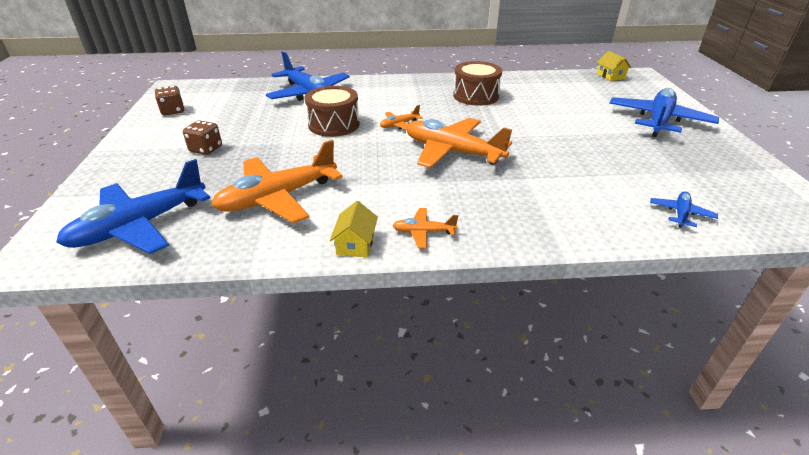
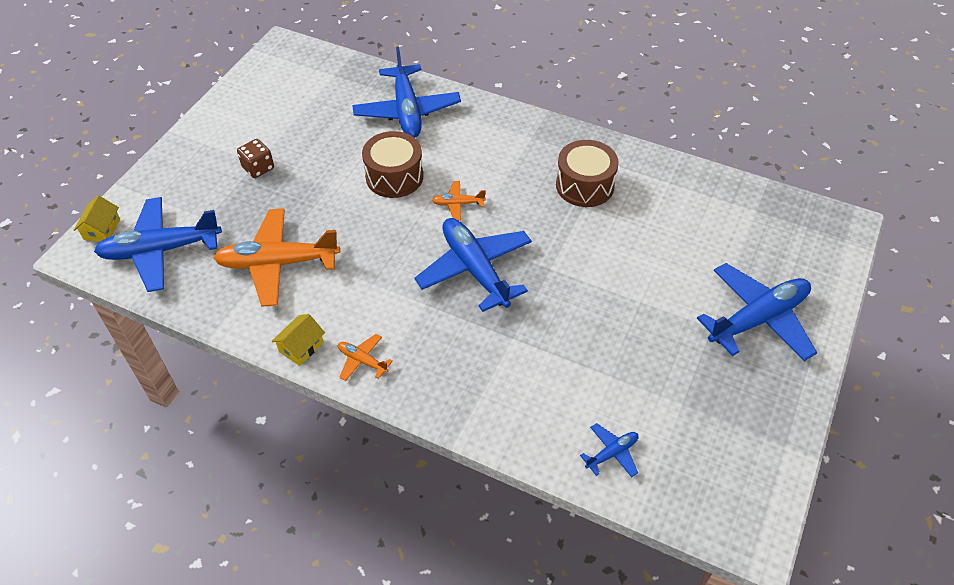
camera: 30 degrees right, 15 degrees up
(173, 111) = (261, 92): brown dice -> none
(452, 152) = (475, 269): orange plane -> blue plane
(610, 76) = (799, 212): yellow house -> yellow house (102, 229)

